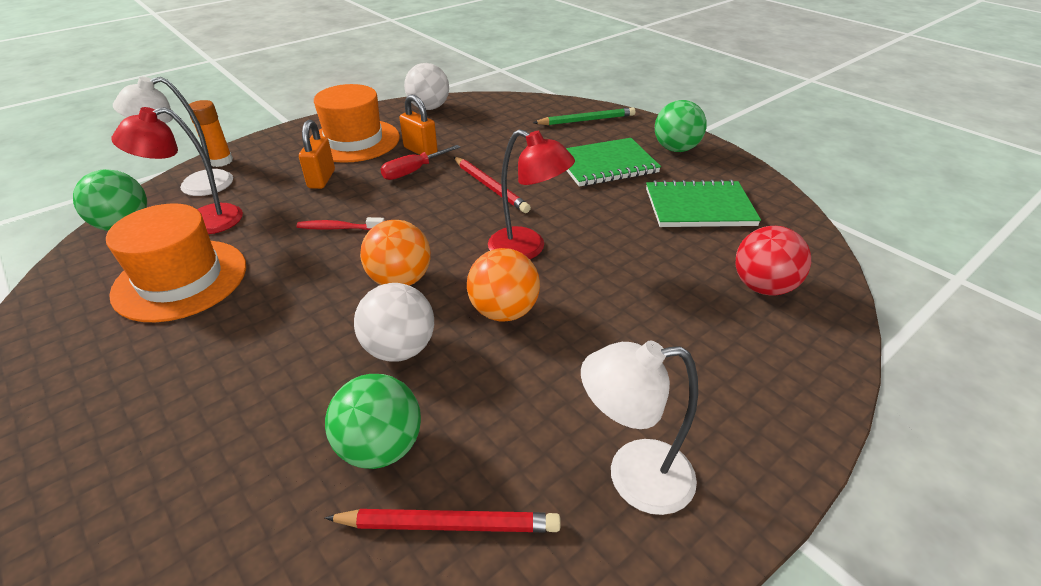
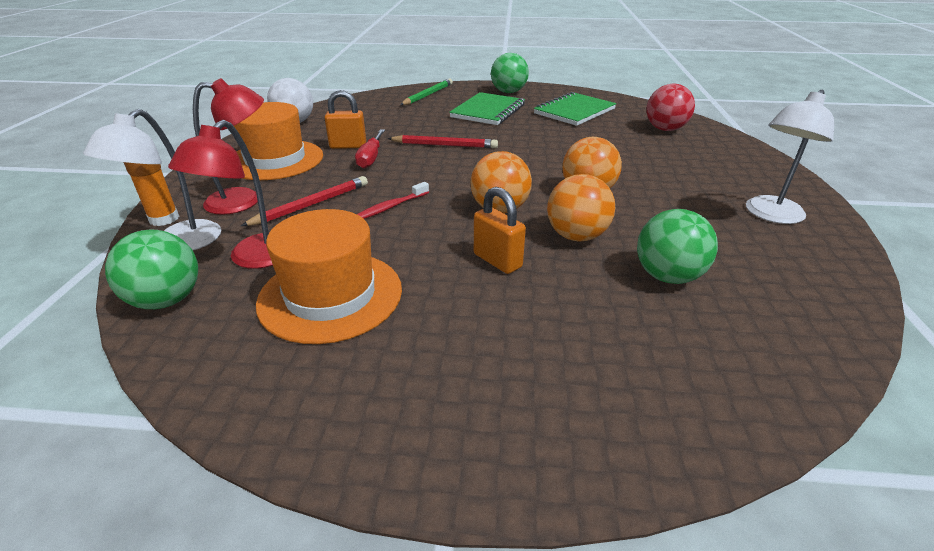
camera: 45 degrees left, 5 degrees down
(321, 179) = (304, 190): orange padlock -> orange padlock (497, 261)
(400, 349) = (576, 236): white ball -> orange ball
(449, 524) = (758, 278): red pencil -> red pencil (311, 204)
(527, 248) = (535, 162): red lamp -> red lamp (245, 200)

